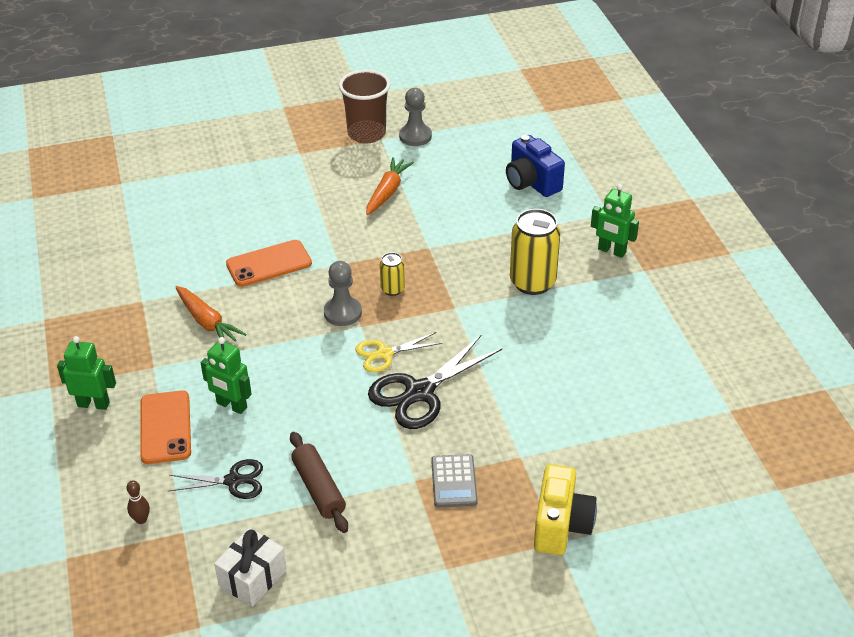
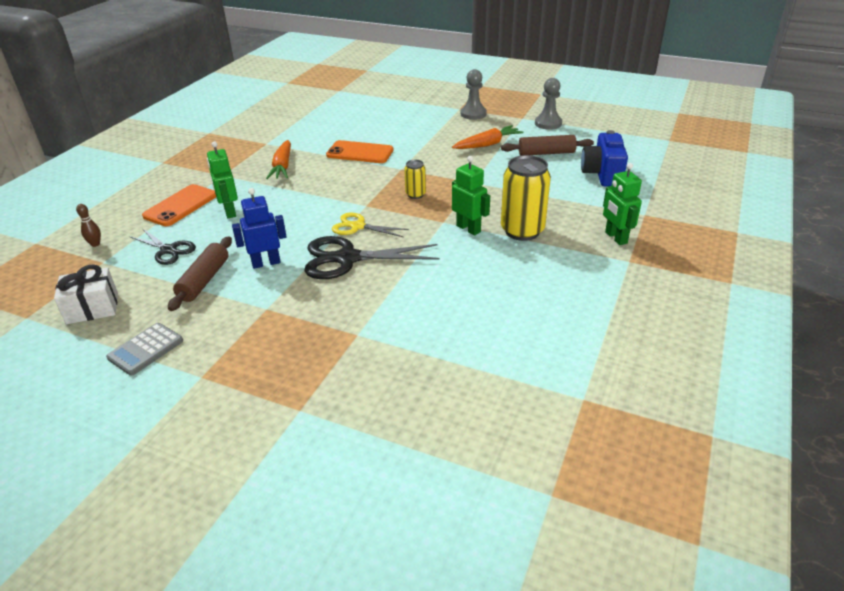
camera: 40 degrees right, 5 degrees down
(93, 404) = (167, 178): green robot -> green robot (468, 229)
(342, 313) = (365, 194): grey pawn -> grey pawn (473, 114)
(351, 438) = (266, 263): none -> blue robot
(366, 134) = (516, 112): brown cup -> none
(454, 481) = (289, 324): grey calculator -> grey calculator (146, 349)
(455, 178) = (546, 153): none -> brown rolling pin
(561, 526) = (318, 400): yellow camera -> none

